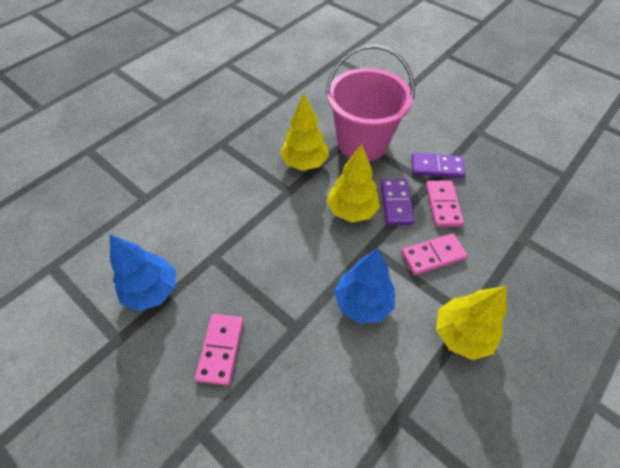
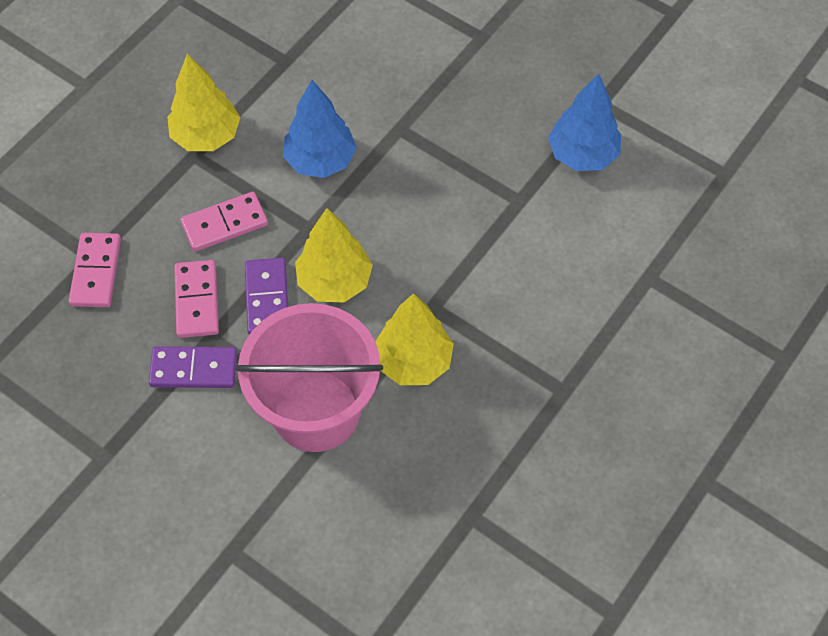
camera: 175 degrees right, 5 degrees up
(221, 349) = (480, 102): pink domino -> pink domino (96, 272)

